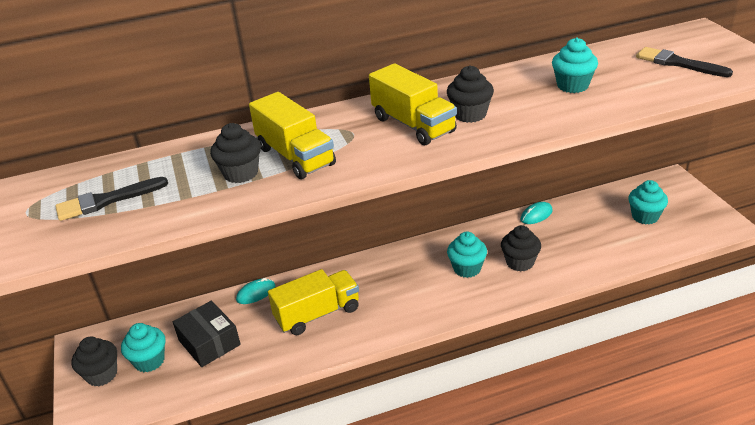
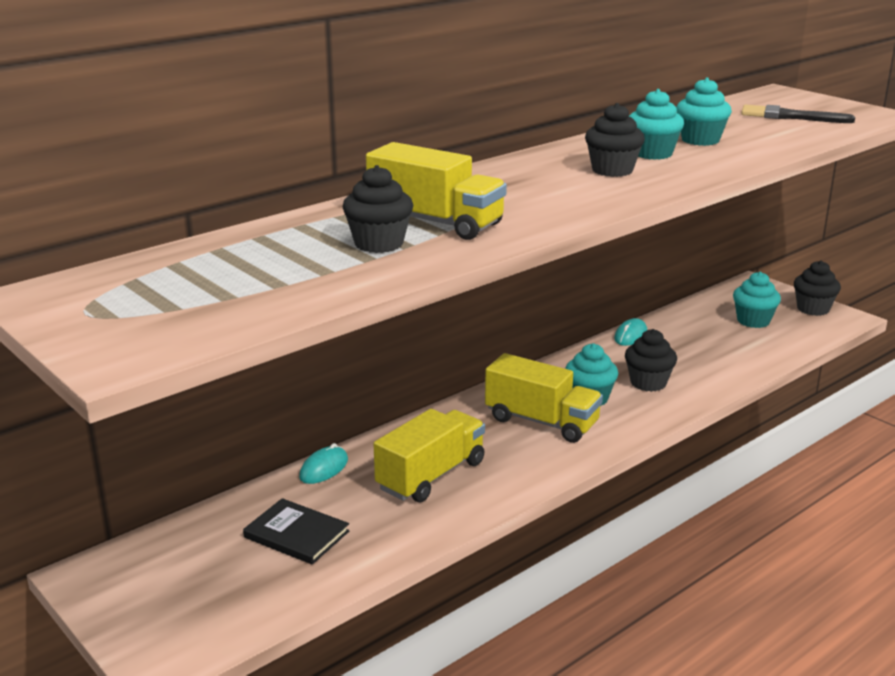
camera: 25 degrees left, 10 degrees down
(102, 375) = (151, 604): black cupcake -> black cupcake (813, 309)
(106, 201) = (208, 288): black brush -> none
(149, 361) = (218, 573): turquoise cupcake -> turquoise cupcake (652, 153)
(209, 342) = (296, 534): black box -> black book
(413, 125) = (554, 184): yellow truck -> yellow truck (541, 421)

